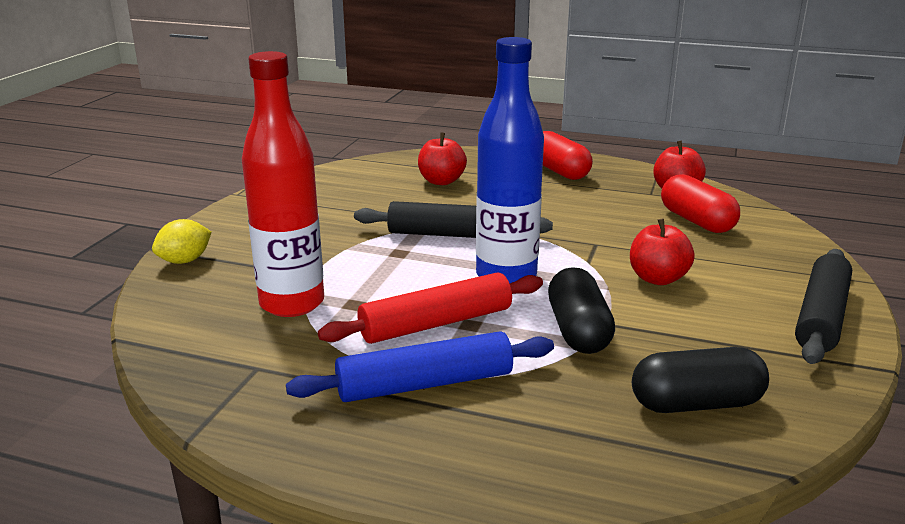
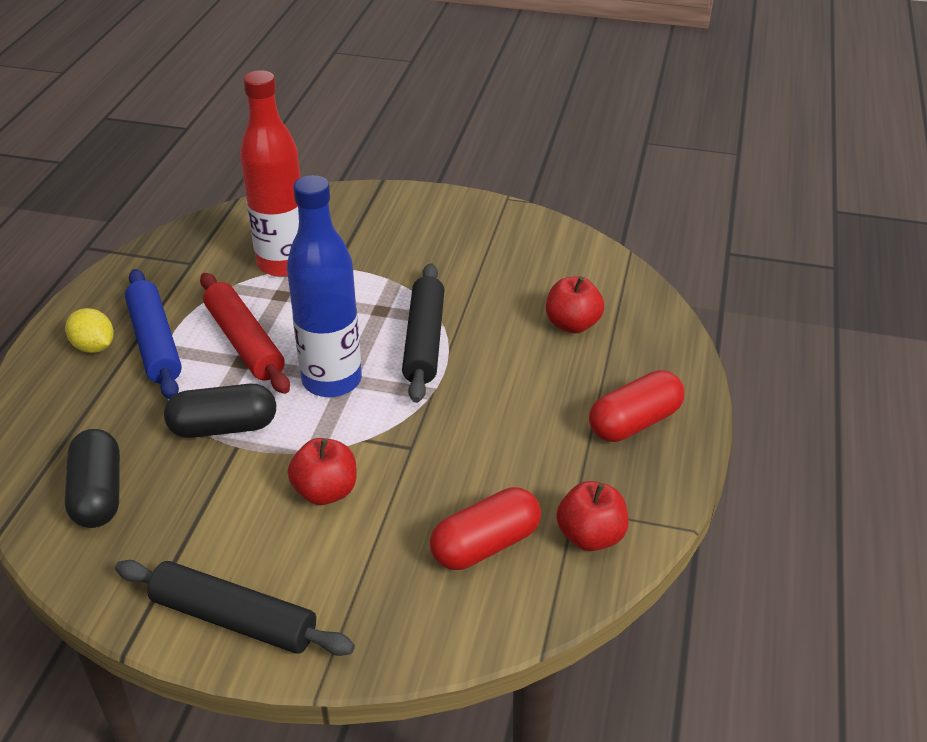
camera: 85 degrees right, 15 degrees up
(185, 261) = (359, 199): yellow lemon -> yellow lemon (94, 347)

